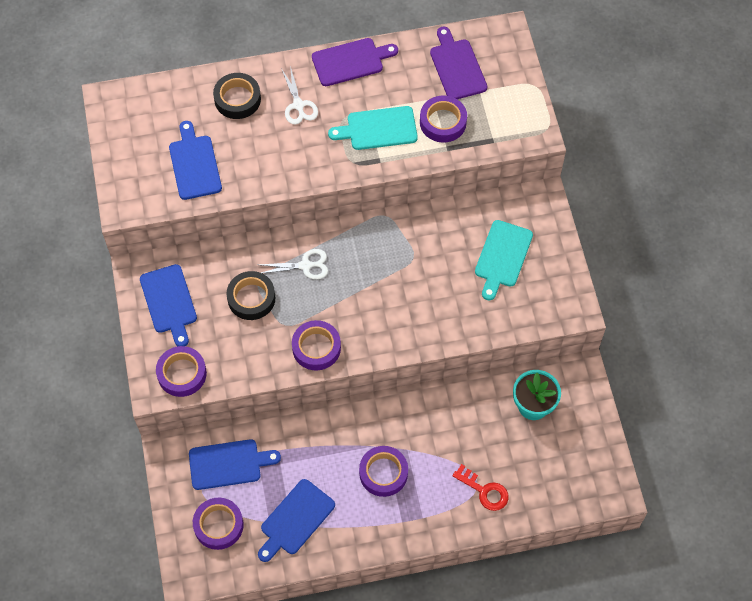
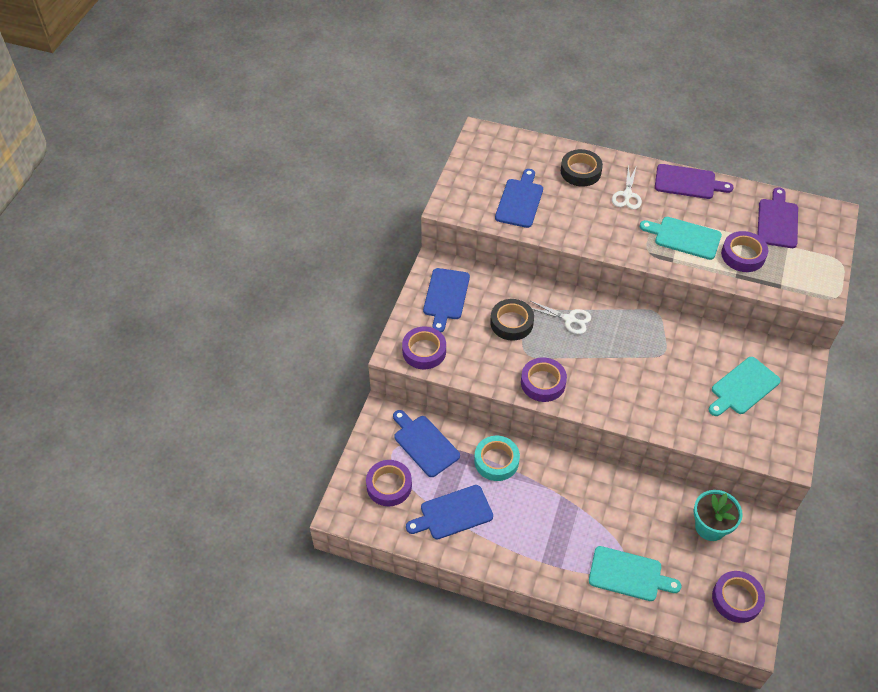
camera: 30 degrees right, 10 degrees down
(228, 464) = (424, 444): blue cutting board -> blue cutting board turned 150 degrees counterclockwise
(307, 445) = (496, 461): none -> turquoise tape
(383, 473) = (547, 515): purple tape -> purple tape (736, 599)
(485, 491) = (628, 574): red key -> turquoise cutting board

